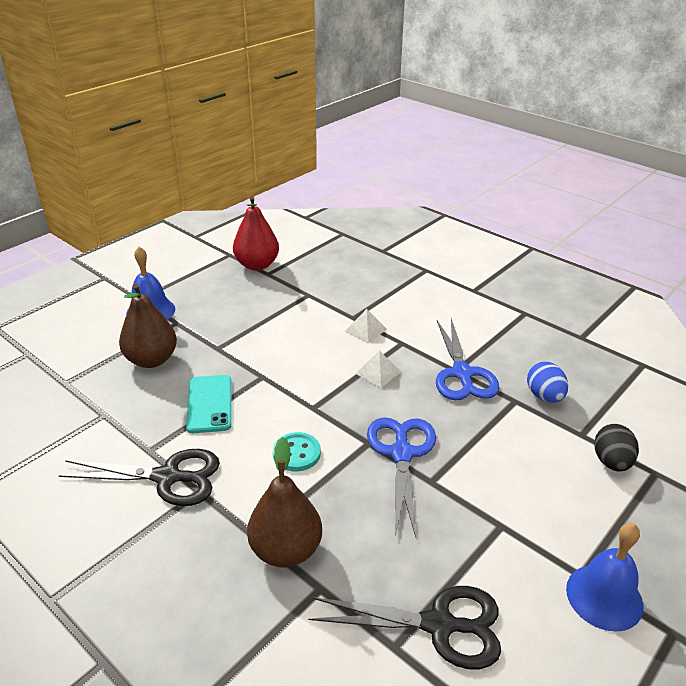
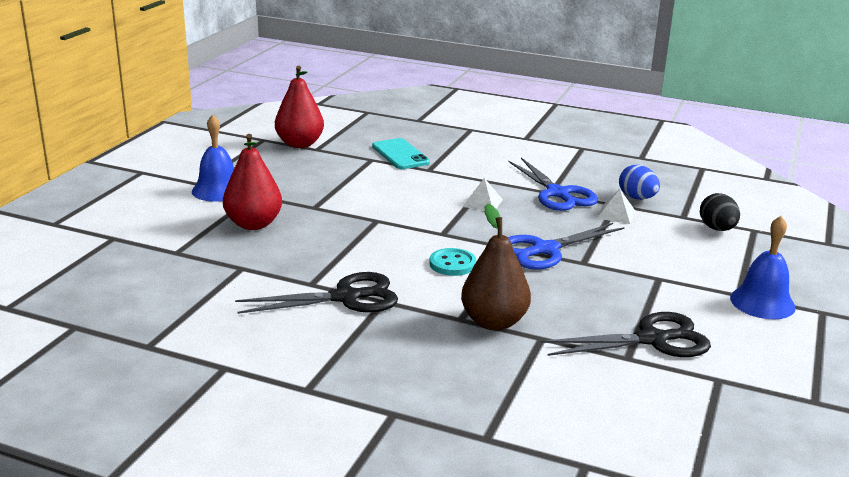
camera: 20 degrees left, 10 degrees down
(151, 360) = (253, 224): brown pear -> red pear
(209, 404) = (341, 245): turquoise phone -> turquoise phone (400, 154)
(365, 330) = (447, 176): white pyramid -> white pyramid (616, 214)
(401, 453) = (545, 250): blue scissors -> blue scissors turned 105 degrees counterclockwise

